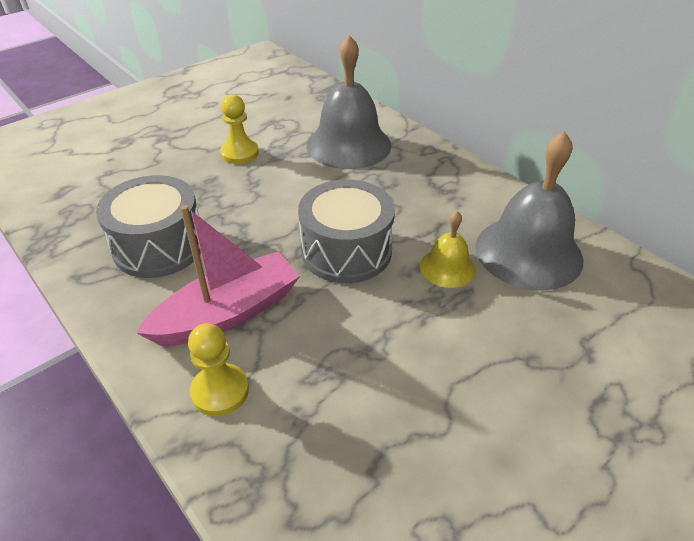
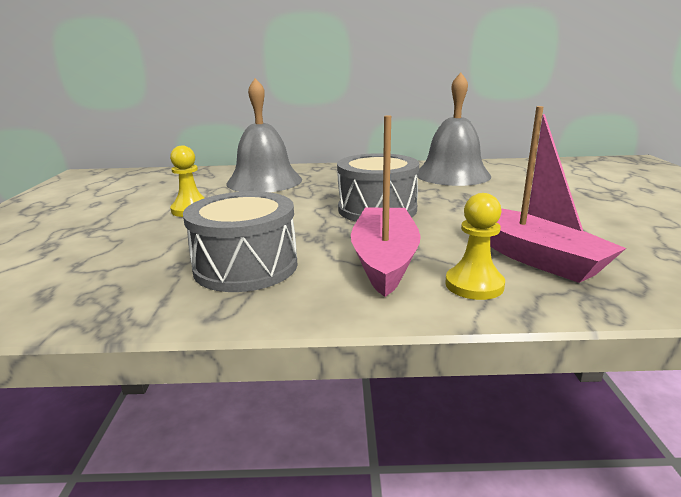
camera: 50 degrees left, 20 degrees down
(319, 412) = (533, 257): none -> pink boat
(447, 267) = (437, 192): yellow bell -> none

